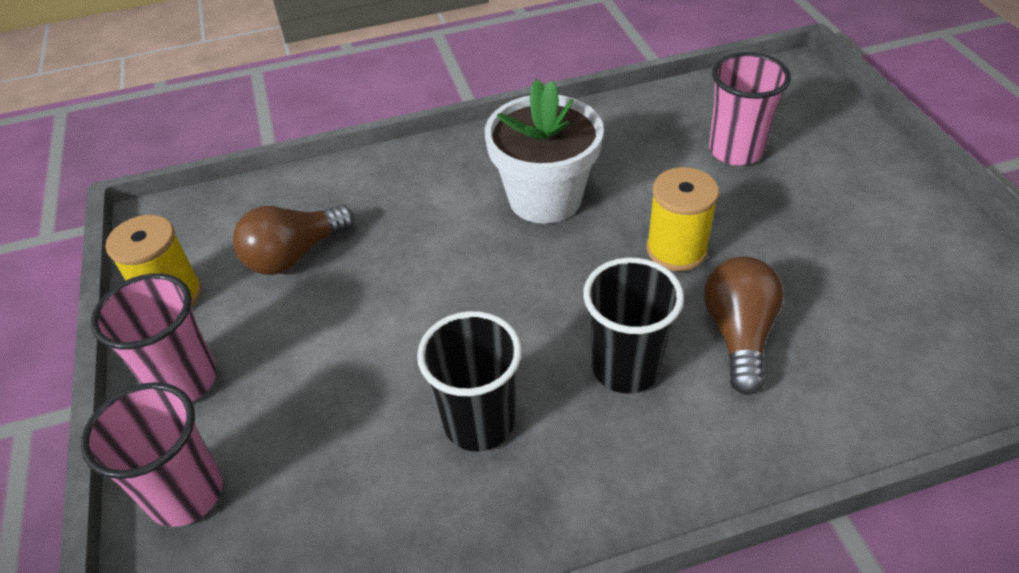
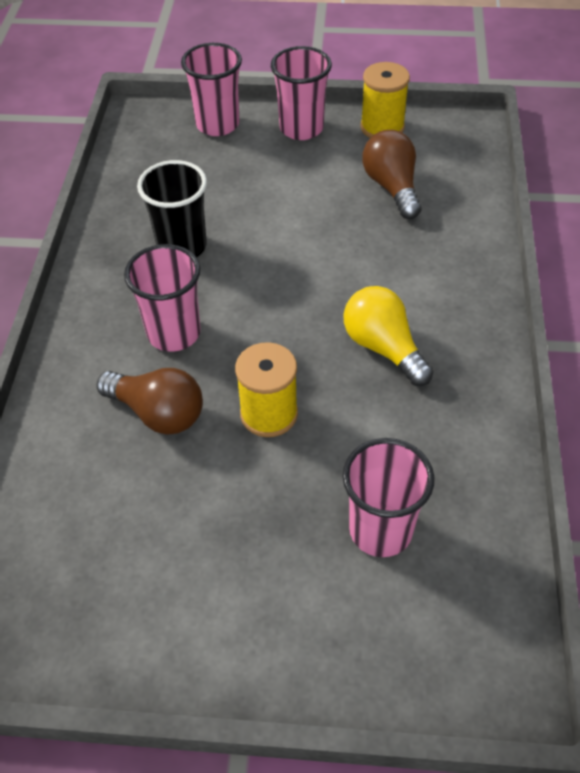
camera: 110 degrees right, 5 degrees up
(545, 198) = (383, 347): white flower pot -> yellow light bulb
(625, 368) = (174, 333): black cup -> pink cup

